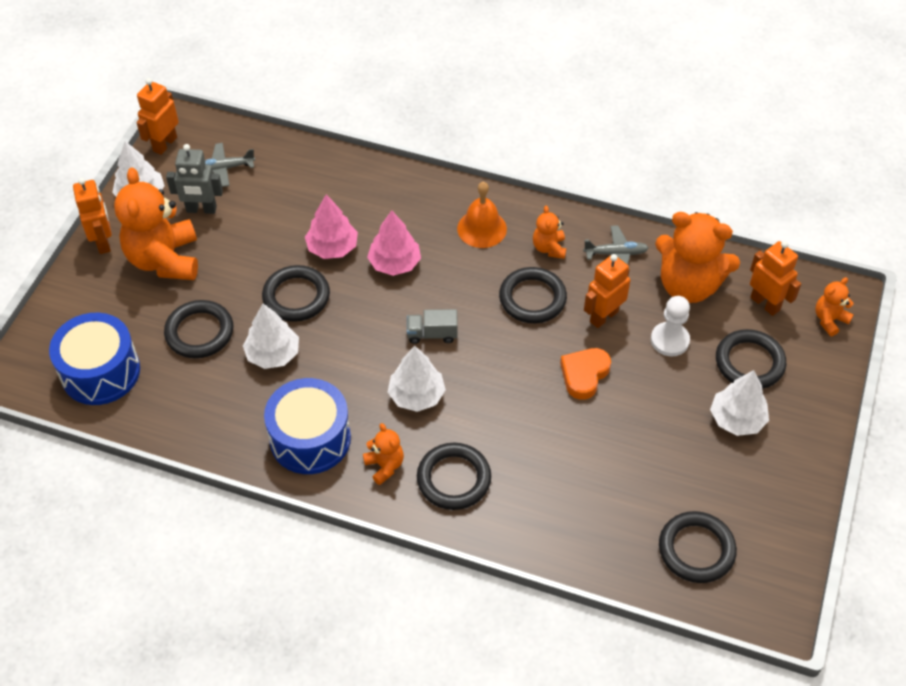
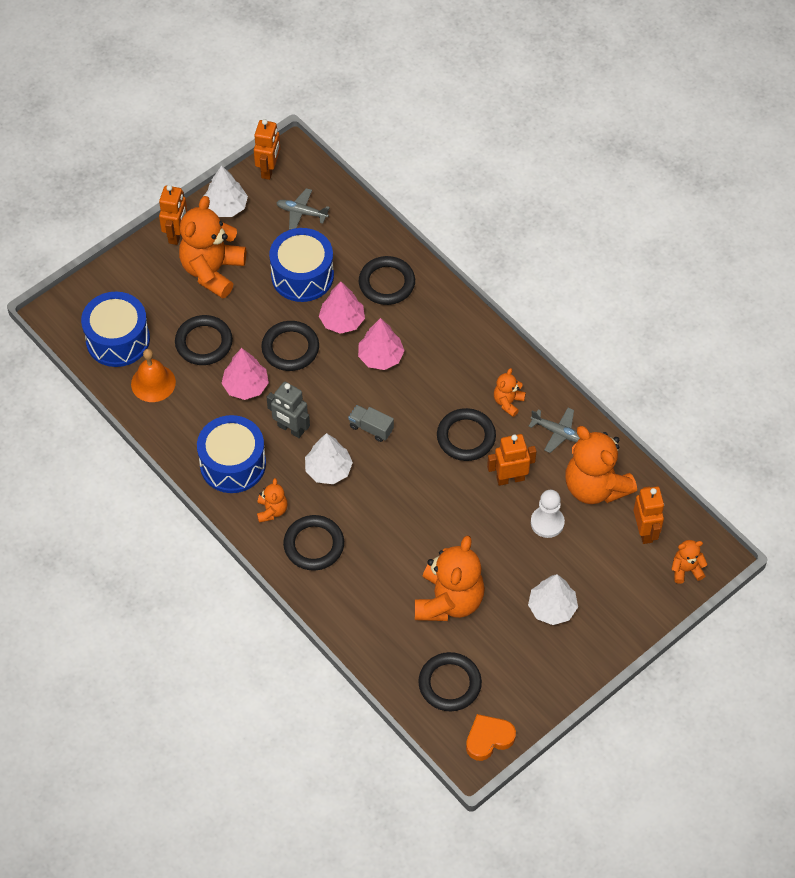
camera: 30 degrees right, 5 degrees up
(165, 144) = (269, 169): orange robot -> orange robot turned 135 degrees clockwise
(201, 209) = (263, 241): grey robot -> grey robot (290, 429)
(263, 224) = (302, 275): none -> blue drum
(273, 354) = (246, 386): white tree -> pink tree
(482, 228) = (467, 360): orange bell -> orange bell (153, 383)
(584, 375) = (462, 516): orange heart -> orange heart (488, 739)
(632, 465) = (449, 601): none -> orange teddy bear
(749, 362) = (595, 571): black ring -> black ring (387, 283)

